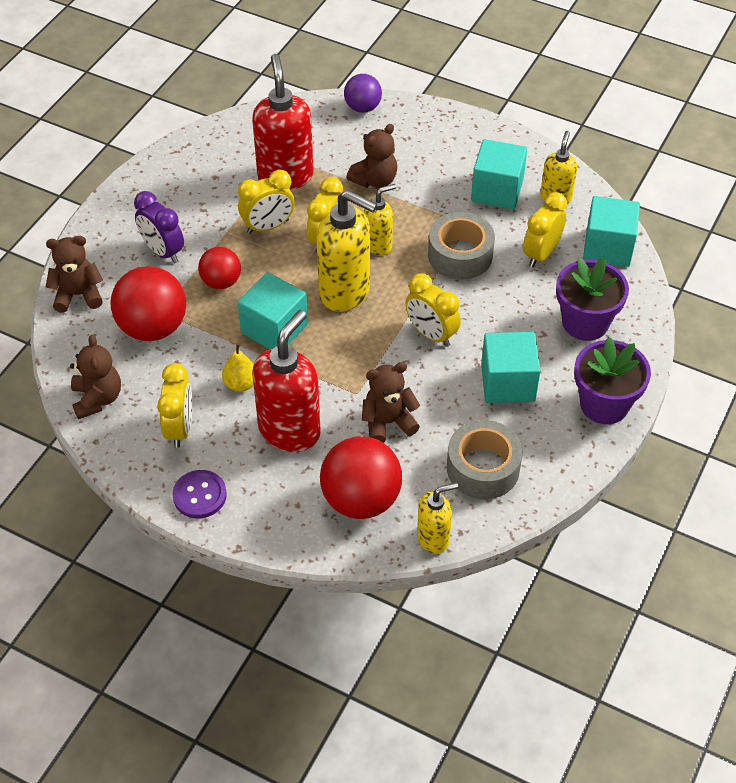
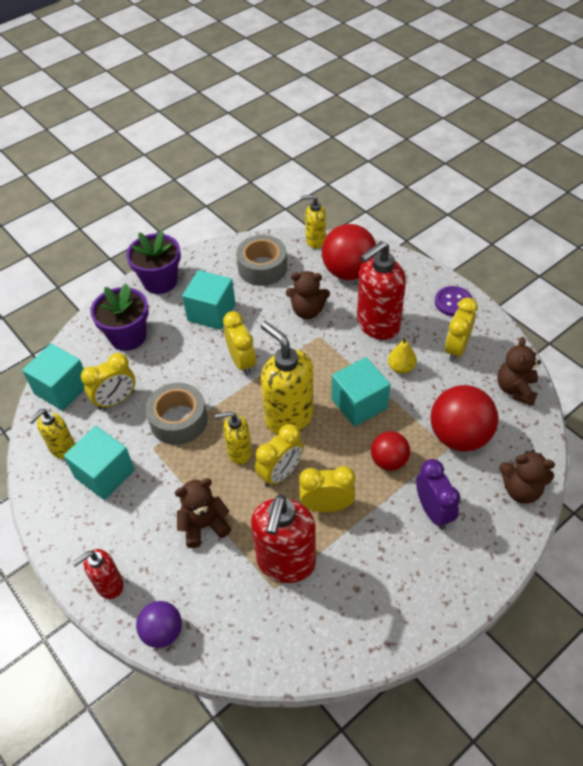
camera: 155 degrees left, 0 degrees up
(427, 120) = (109, 585): none -> red soap dispenser

